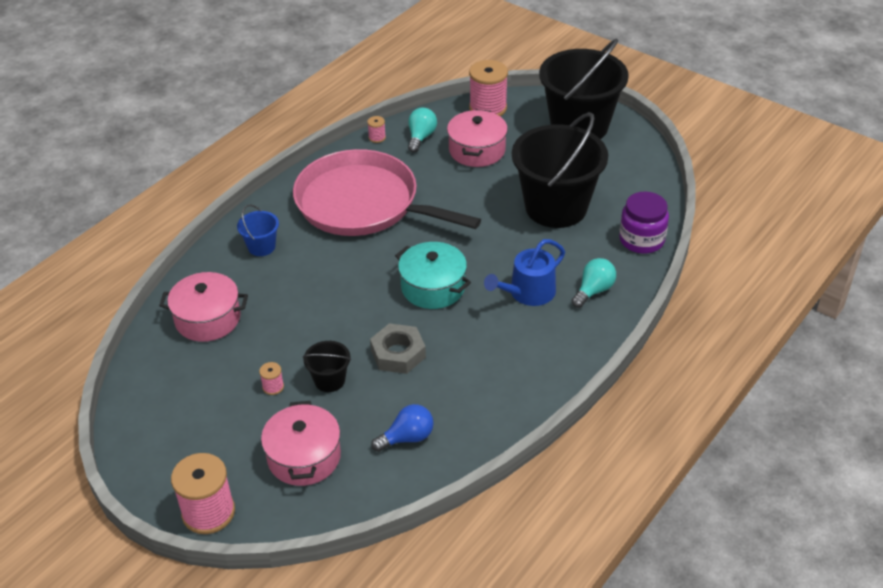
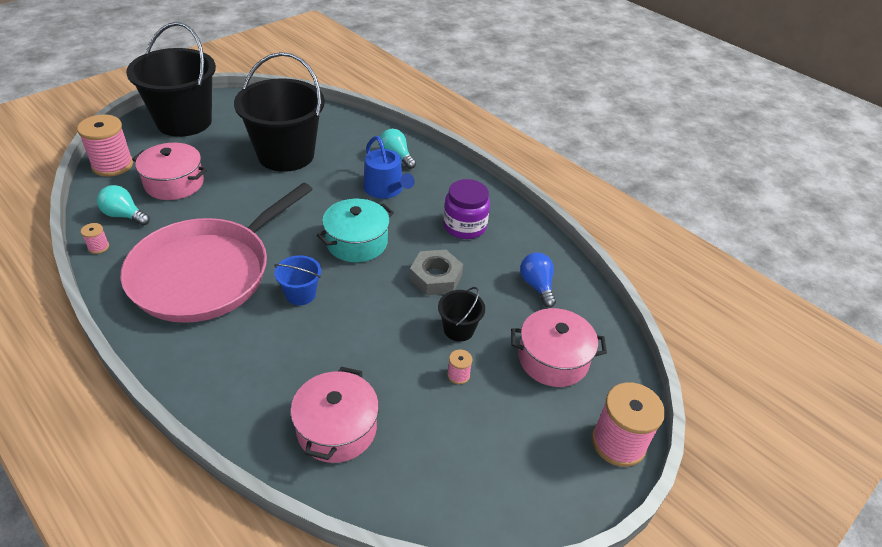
camera: 85 degrees left, 0 degrees up
(261, 247) = (232, 366): blue bucket -> blue bucket (300, 294)
(641, 240) = (348, 123): purple jar -> purple jar (464, 226)

